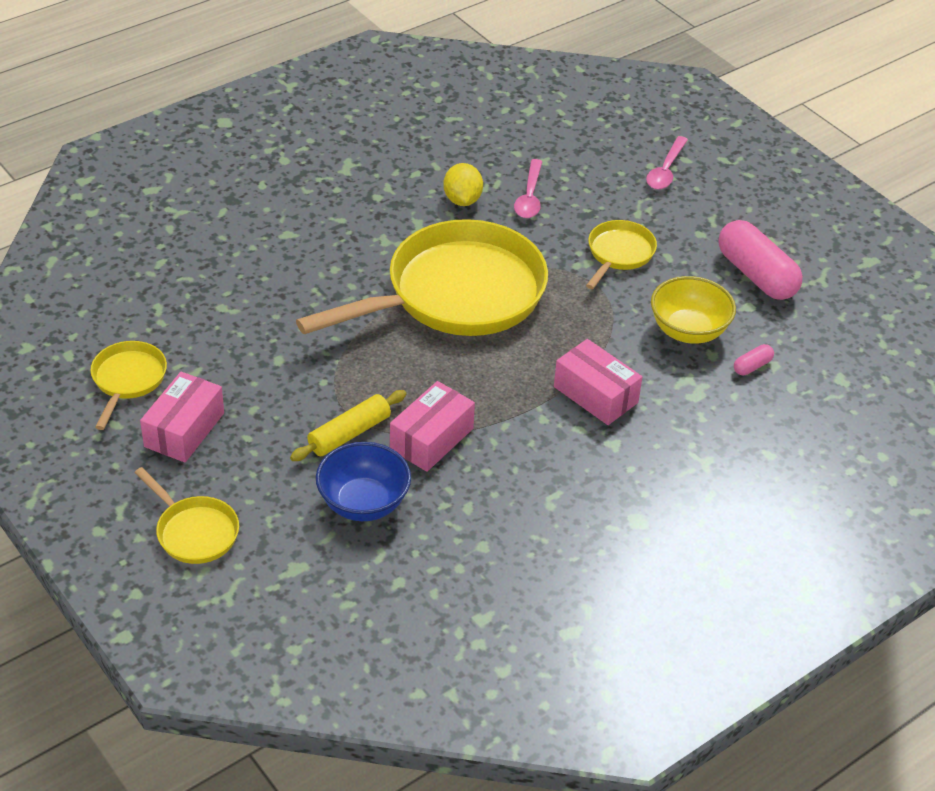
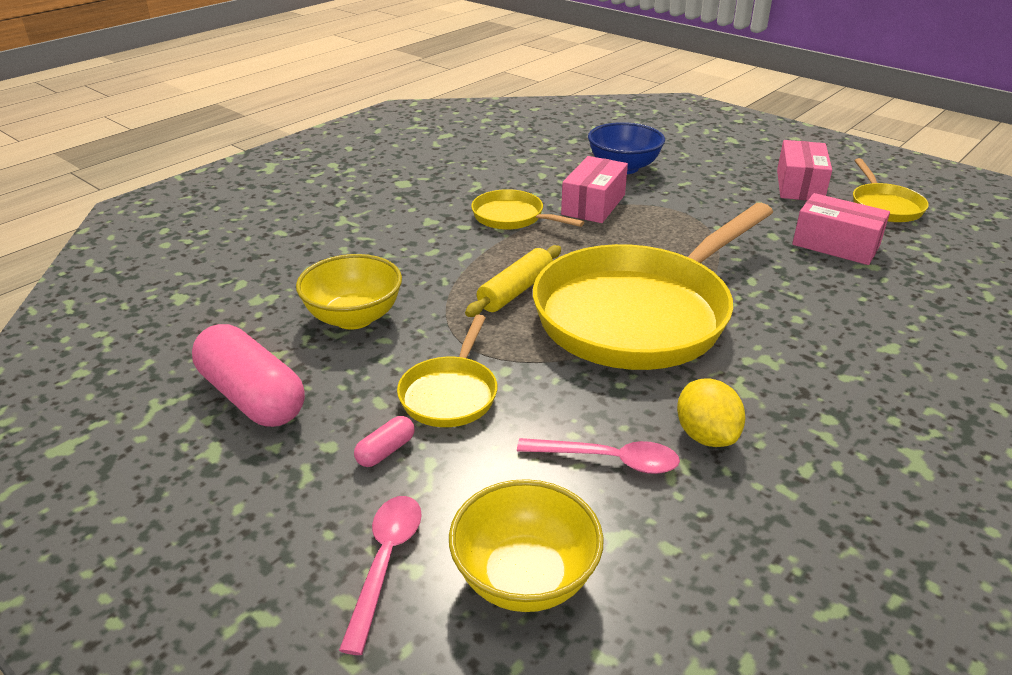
camera: 170 degrees right, 10 degrees down
(194, 532) = (731, 144): yellow pan -> yellow pan (512, 217)
(349, 434) = (665, 199): yellow rolling pin -> yellow rolling pin (516, 291)
(529, 197) = (608, 460): pink spoon -> pink spoon turned 105 degrees clockwise
(595, 153) = (525, 578): none -> yellow bowl
(595, 395) = (453, 250): pink box -> pink box (836, 245)
(752, 366) = (282, 295): pink capsule -> pink capsule (385, 451)

